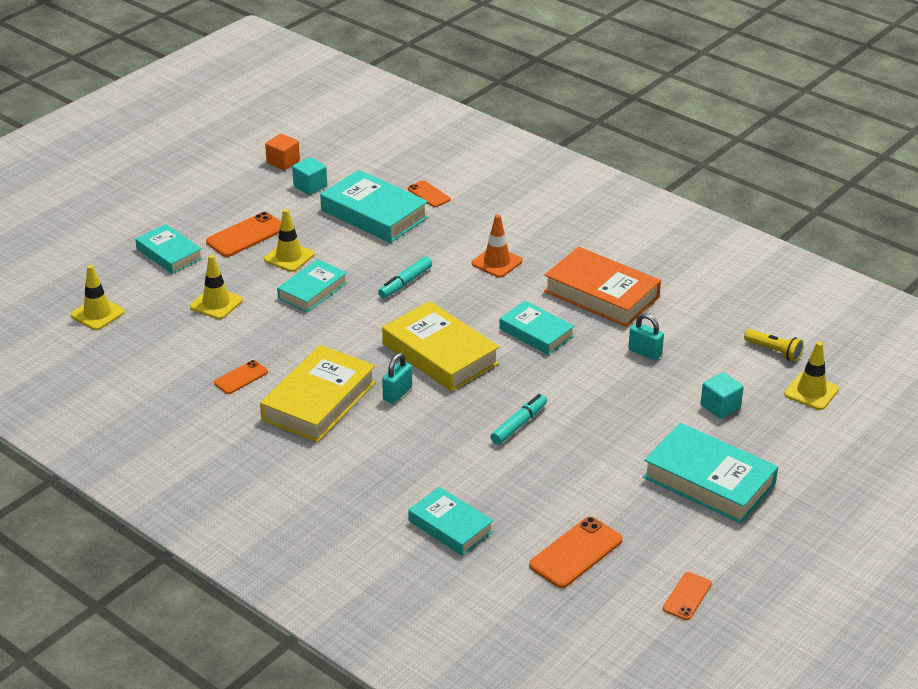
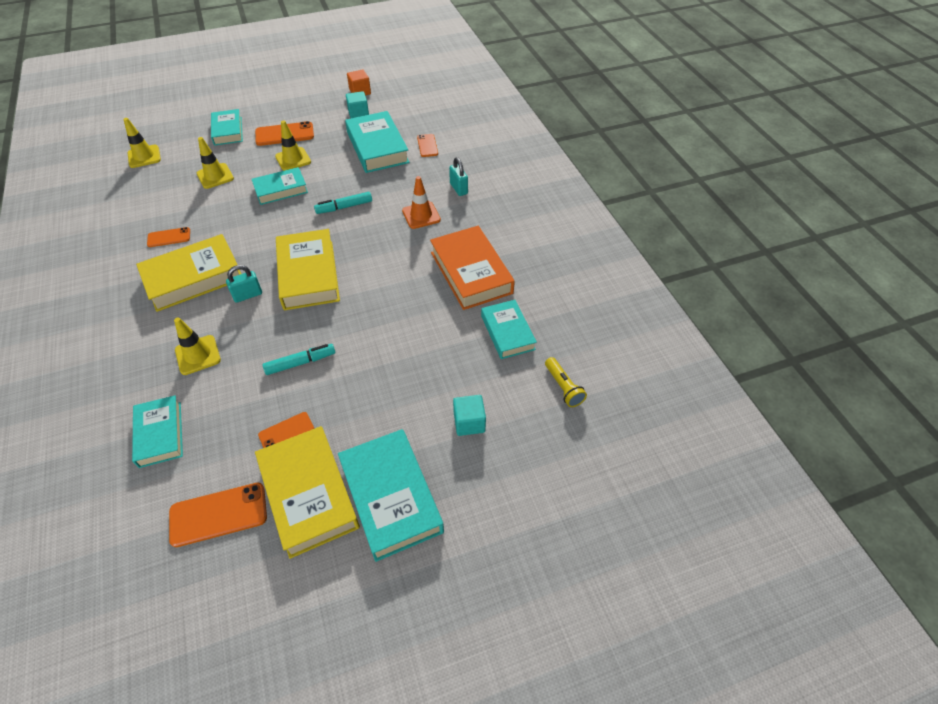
camera: 30 degrees right, 15 degrees up
(536, 333) = (392, 286): turquoise book -> turquoise book (507, 332)
(638, 508) = (309, 494): none -> yellow book
(645, 352) = (456, 340): turquoise padlock -> turquoise padlock (458, 188)
(687, 596) = (256, 620): orange phone -> orange phone (286, 432)
(811, 392) = (561, 446): yellow traffic cone -> yellow traffic cone (198, 355)

